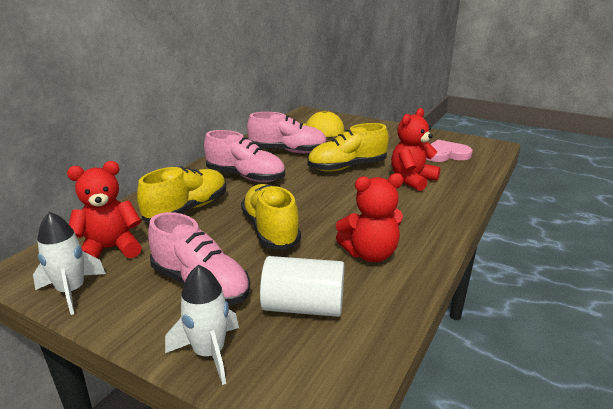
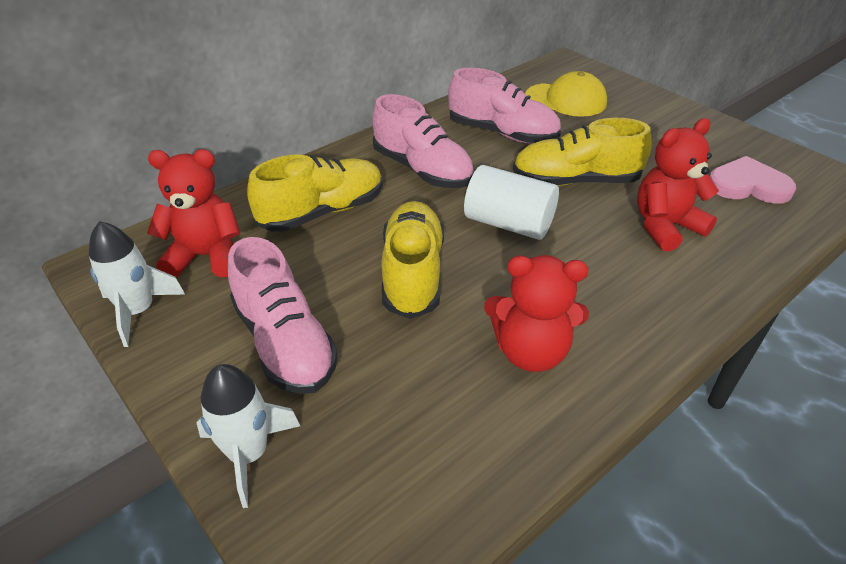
camera: 20 degrees right, 15 degrees up
(303, 307) = (395, 417): white cylinder -> white cylinder (508, 223)

